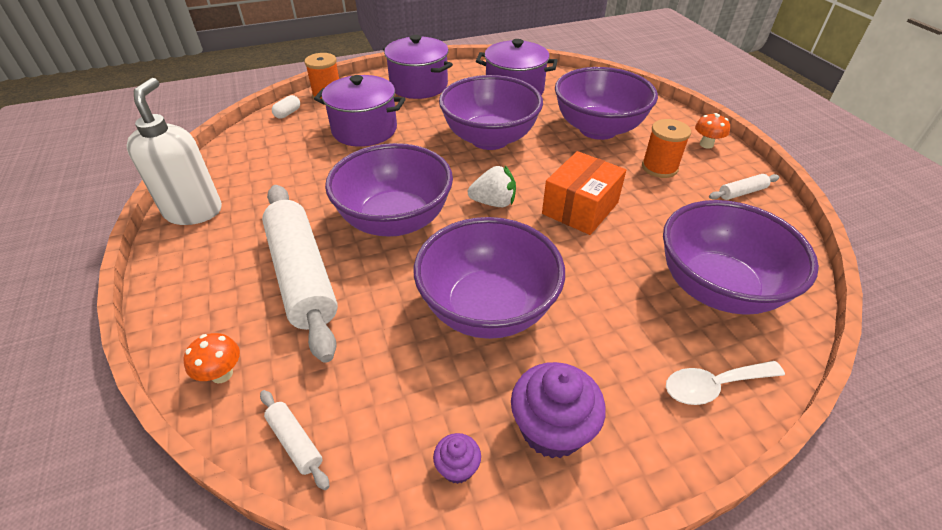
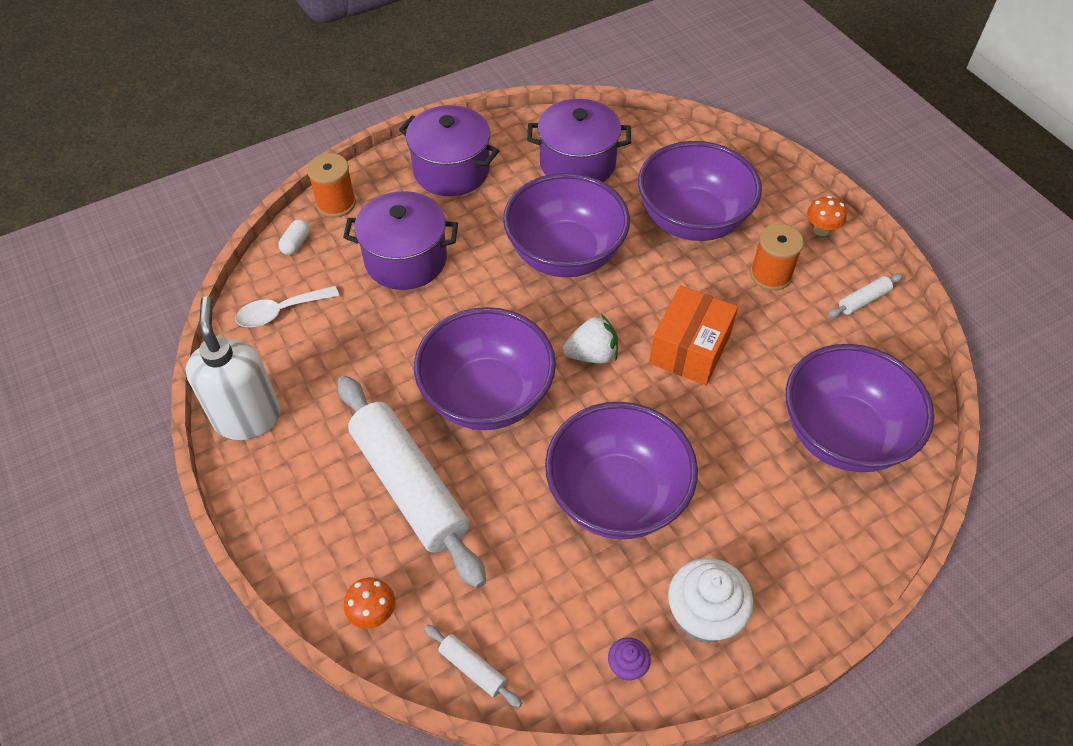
camera: 10 degrees left, 10 degrees up
(552, 429) = (703, 615): purple cupcake -> white cupcake
(713, 386) = (844, 547): white spoon -> white spoon (280, 312)

